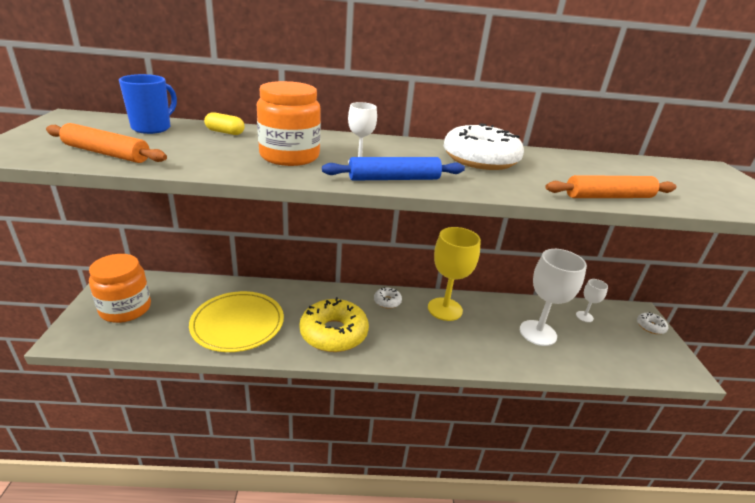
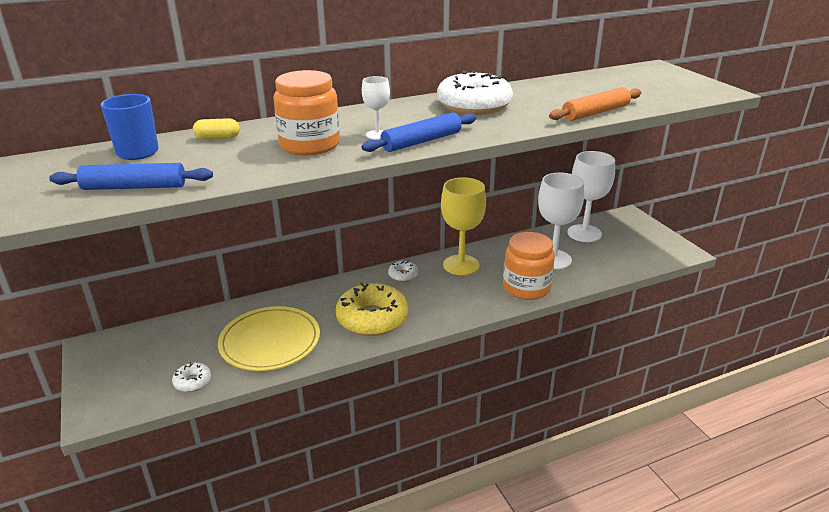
camera: 20 degrees left, 0 degrees up
(107, 153) = (134, 187): orange rolling pin -> blue rolling pin
(125, 309) = (134, 368): orange jar -> orange jar (526, 288)
(584, 316) = (584, 233): white goblet -> white goblet, size x2.04
(650, 327) = (640, 225): white donut -> white donut (193, 382)

